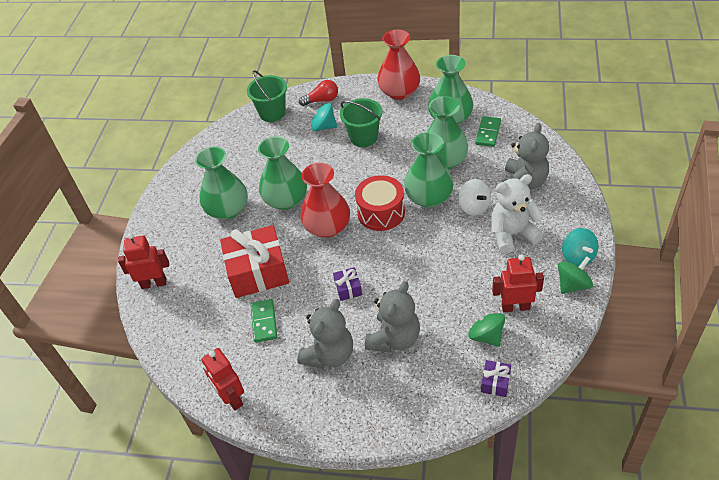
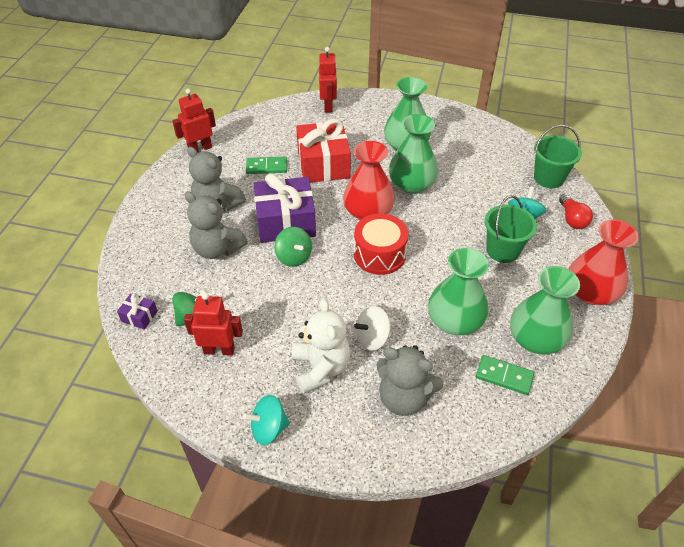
camera: 90 degrees right, 0 degrees up
(348, 288) = (286, 222): purple gift -> purple gift, size x2.28
(429, 197) = (395, 298): green vase -> none
(515, 307) = (219, 350): red robot -> red robot turned 90 degrees counterclockwise
(573, 285) = (230, 412): green spinning top -> green spinning top (294, 257)

